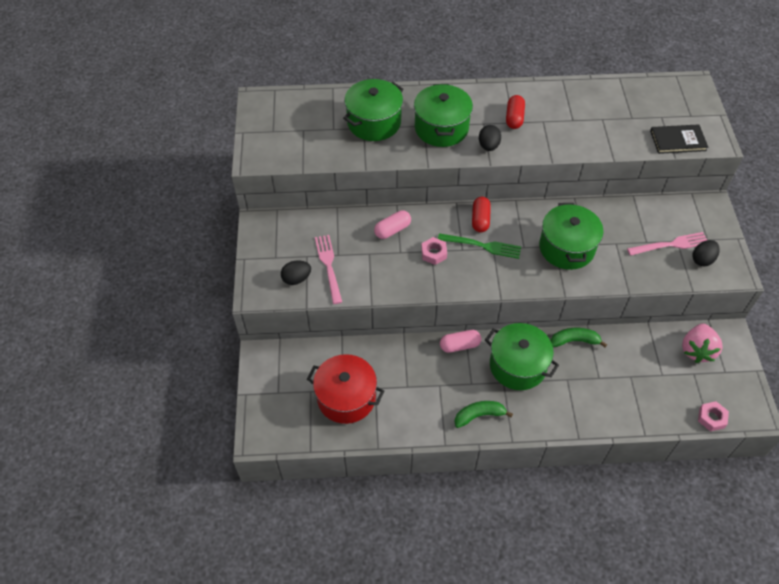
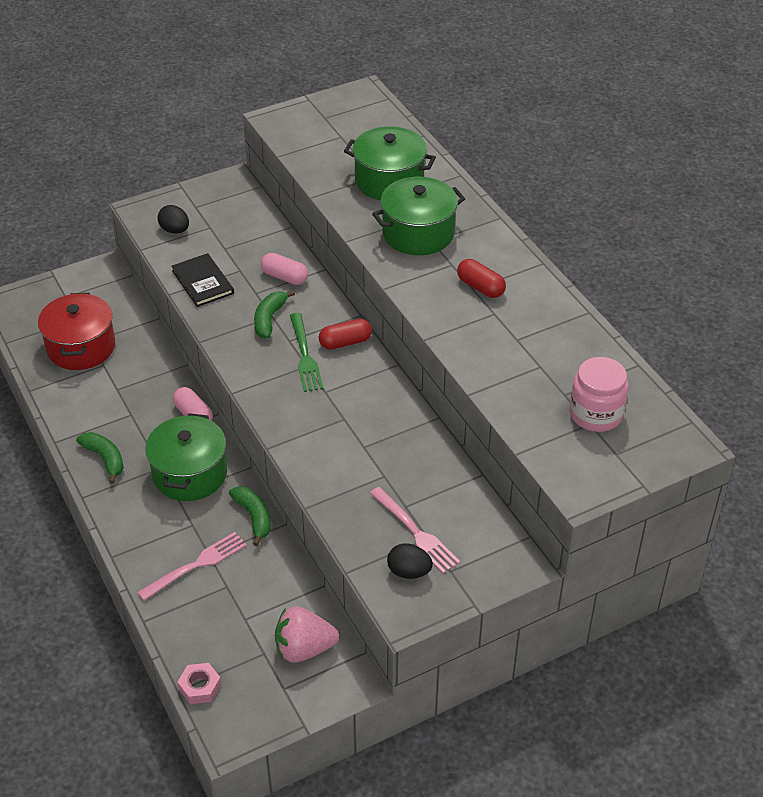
camera: 65 degrees right, 10 degrees down
(328, 266) = (205, 247): pink fork -> pink fork (196, 565)
(434, 253) = (269, 319): pink nut -> green banana
(488, 146) = (415, 278): black egg -> none
(514, 118) = (480, 287): red capsule -> red capsule turned 60 degrees clockwise
(566, 248) = (347, 430): green pot -> none
(654, 111) = (596, 414): none -> pink jar
(678, 140) = (553, 449): black book -> black book (203, 282)

